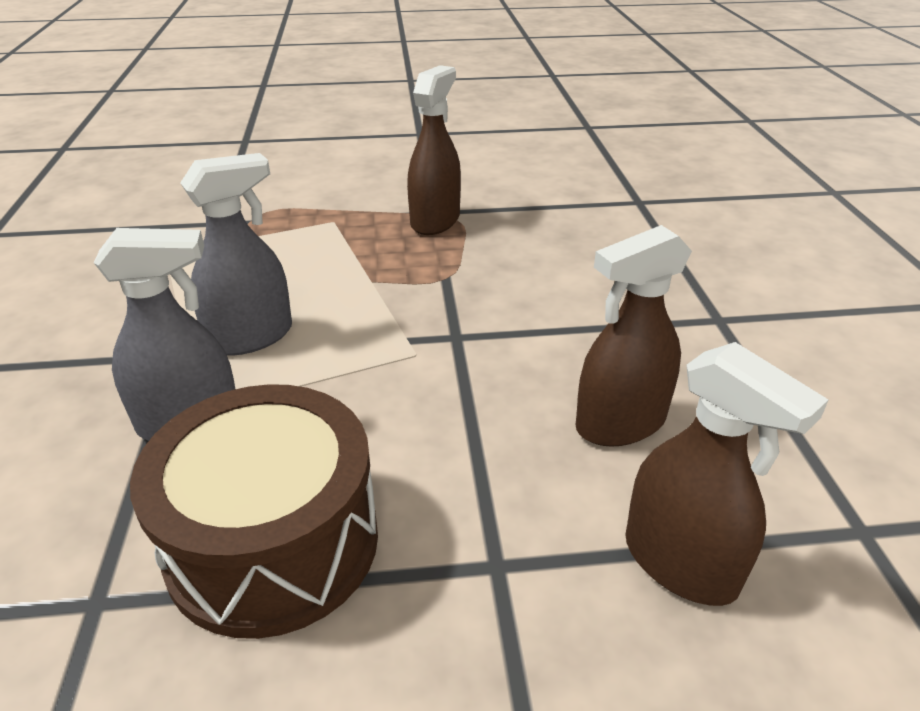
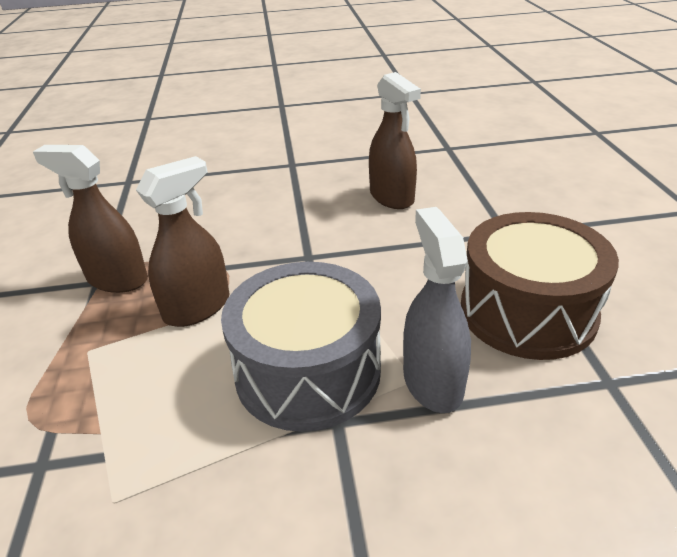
camera: 90 degrees left, 0 degrees up
(251, 337) = (308, 371): grey spray bottle -> grey drum
(680, 563) = (483, 186): brown spray bottle -> brown spray bottle (197, 308)

